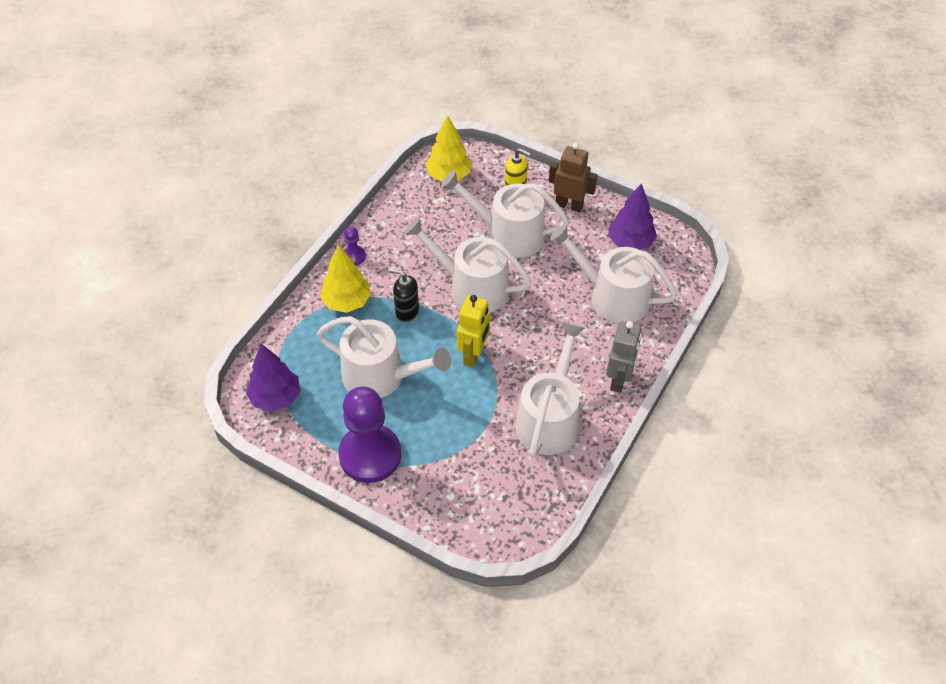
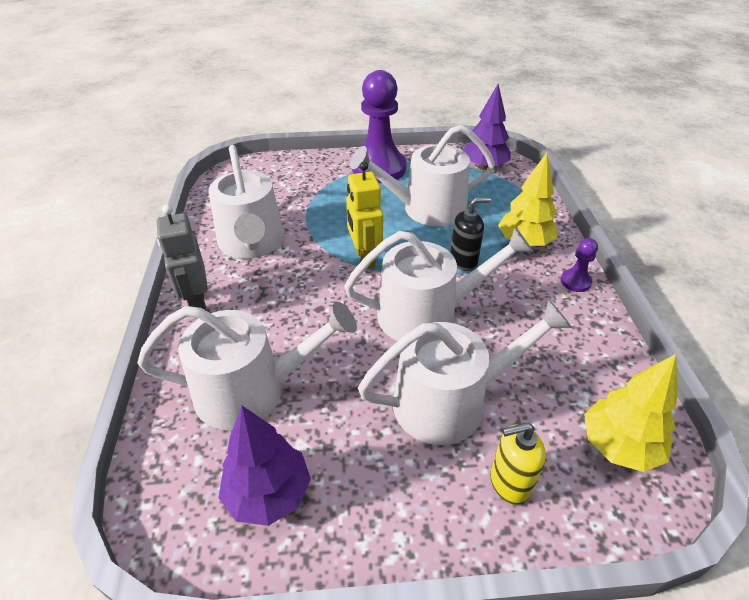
camera: 145 degrees right, 10 degrees down
(569, 205) = (408, 507): brown robot -> none

